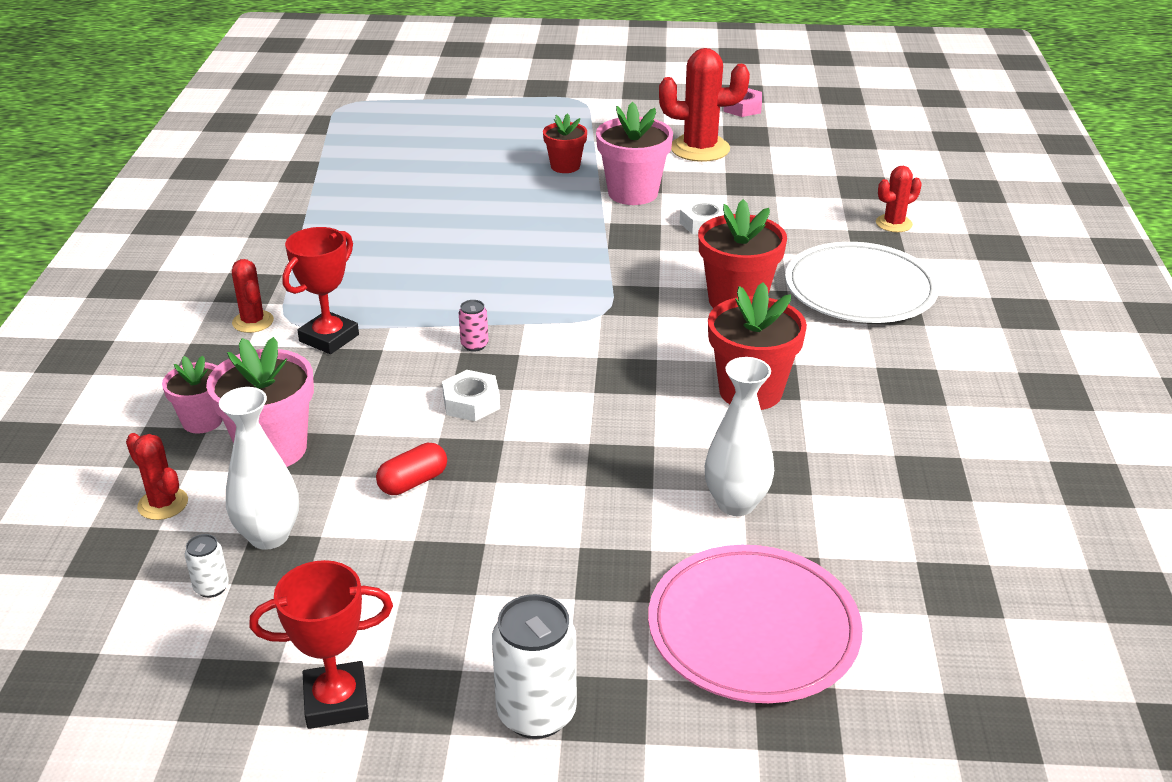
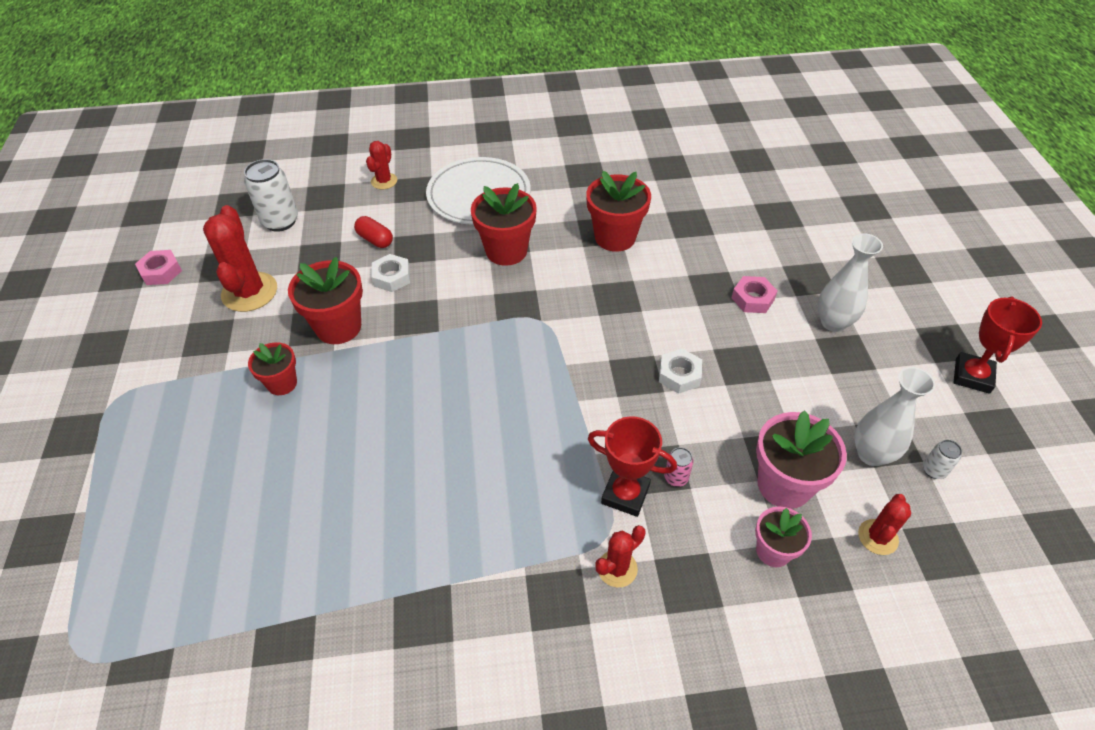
camera: 100 degrees left, 15 degrees up
(336, 701) = (972, 376): red trophy -> red trophy turned 45 degrees clockwise
(413, 482) = (779, 387): red capsule -> red capsule (375, 240)
(474, 345) = (605, 389): pink can -> pink can (676, 478)
(536, 713) = (923, 293): white can -> white can (280, 221)
(585, 498) = (752, 299): none -> pink nut
(633, 193) = (338, 327): pink flower pot -> red flower pot
(736, 503) = (726, 236): white vase -> white vase (833, 322)
(753, 629) = (819, 223): pink plate -> none
(893, 224) = (384, 181): red cactus -> red cactus turned 60 degrees clockwise

